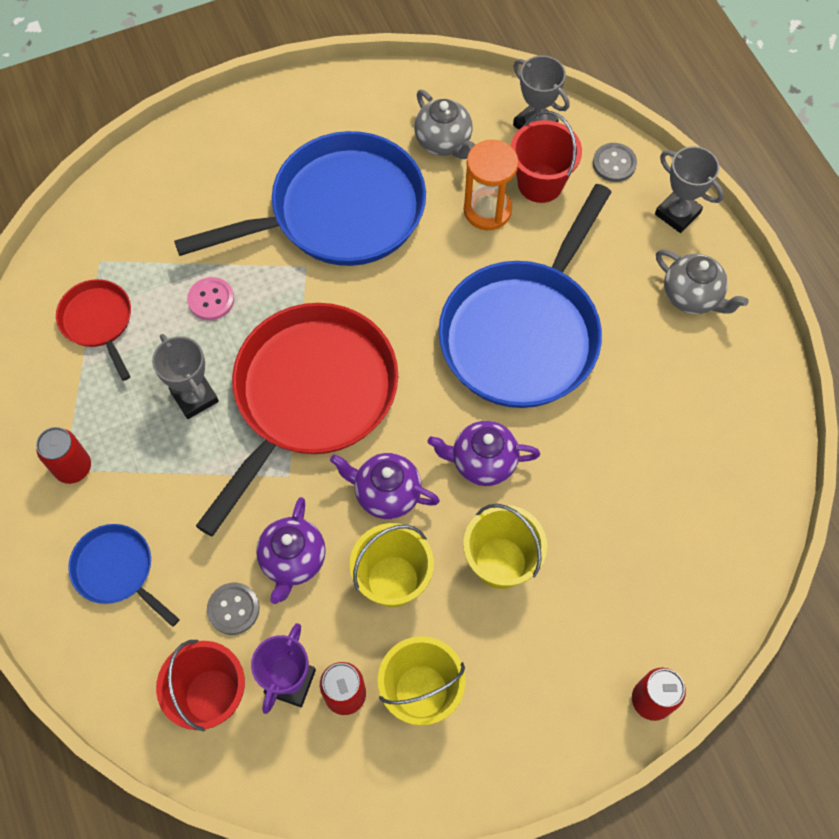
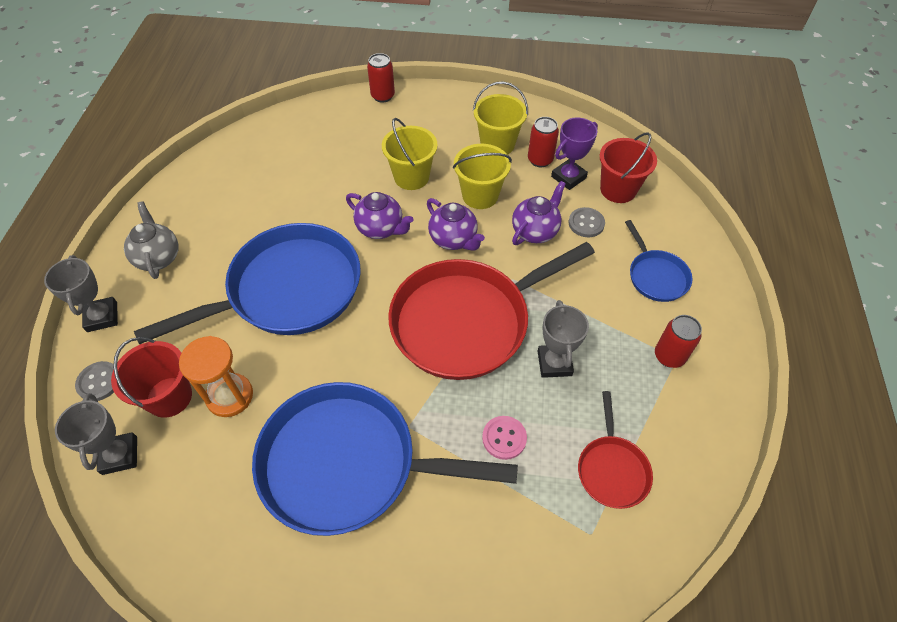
camera: 150 degrees left, 10 degrees down
(444, 142) = (207, 484): grey teapot -> none

